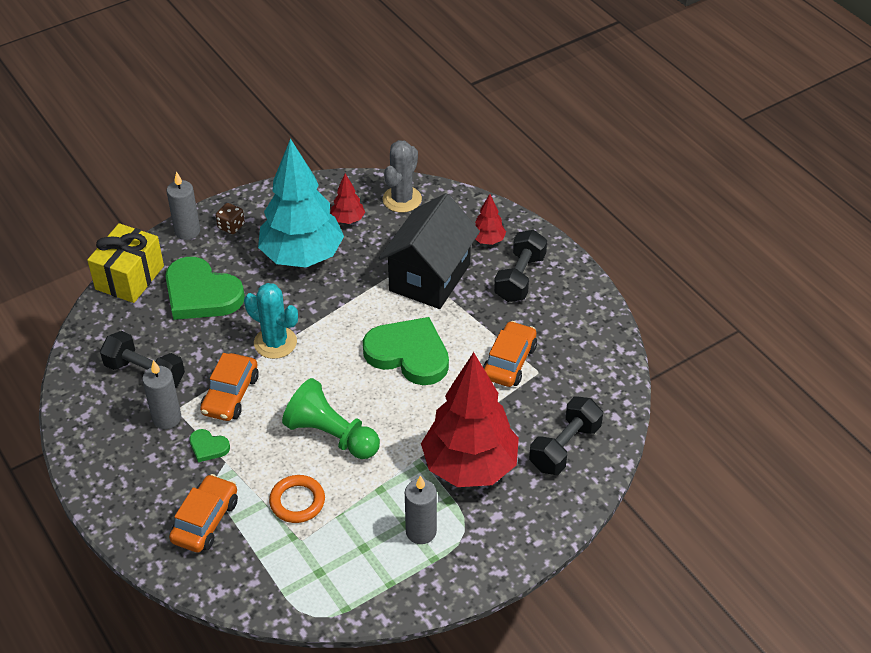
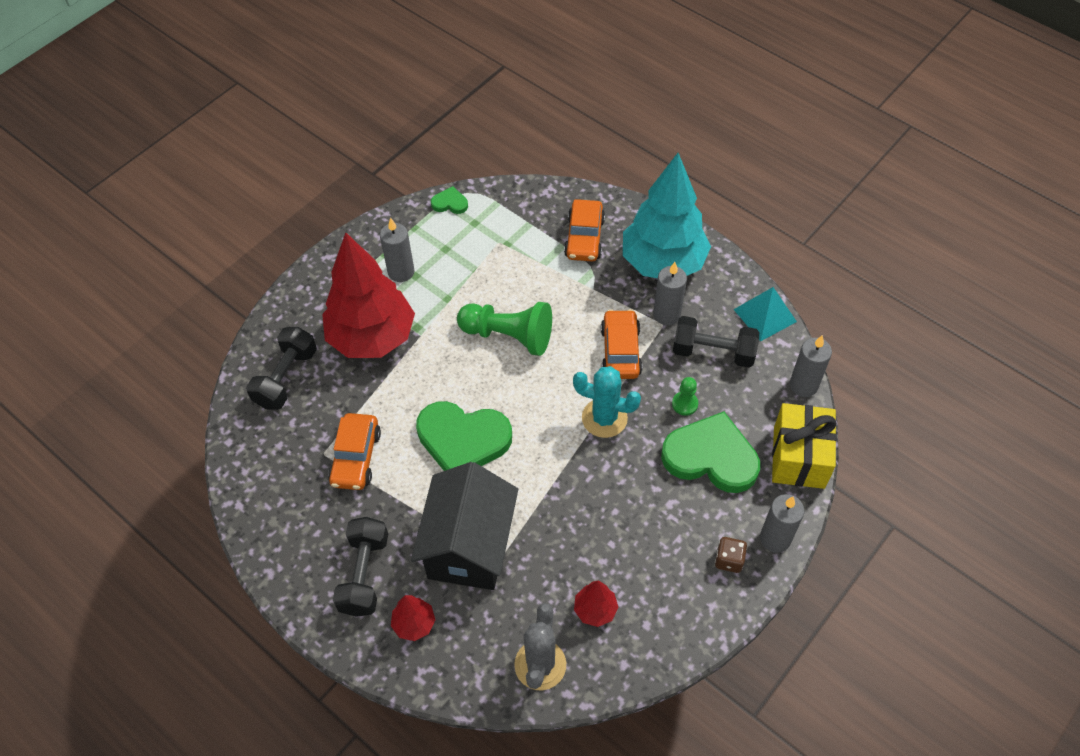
camera: 165 degrees right, 10 degrees up
(74, 395) = (764, 315): none -> turquoise pyramid
(85, 328) = (803, 385): none -> grey candle
(198, 337) = (684, 404): none -> green pawn
(208, 447) = (615, 298): green heart -> green heart (450, 203)
(297, 501) = (515, 271): orange ring -> none
(302, 257) = (625, 537): turquoise tree -> turquoise tree (663, 263)

